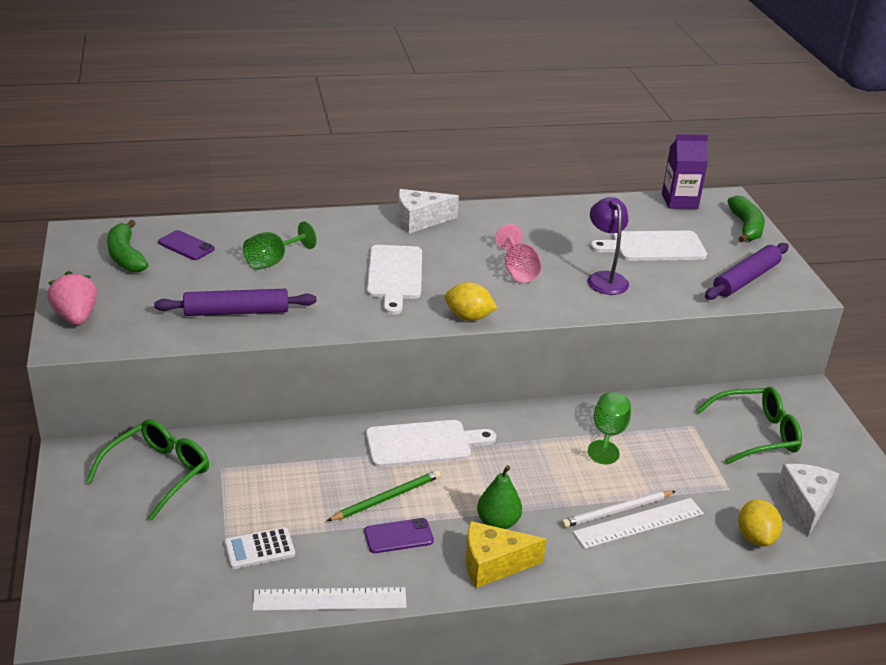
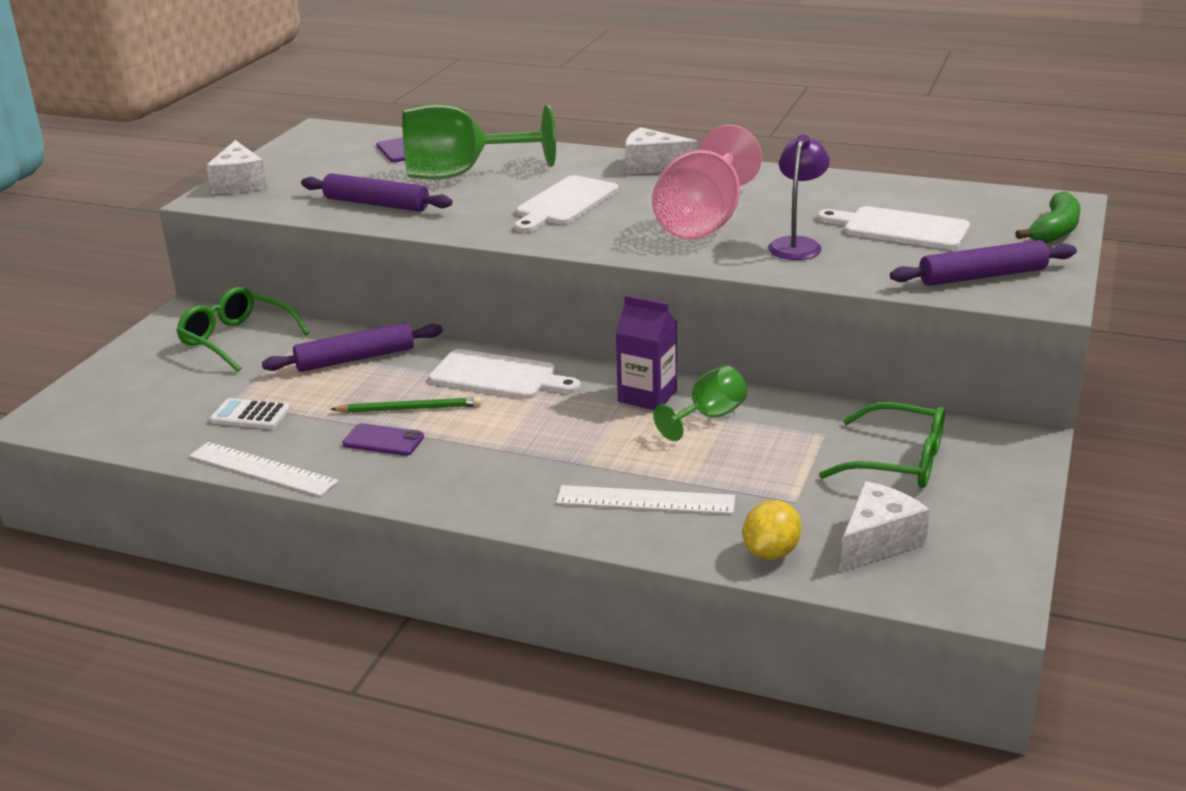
camera: 35 degrees right, 5 degrees down
(76, 317) = (239, 184): pink strawberry -> white cheese
(125, 256) = (337, 150): green banana -> none
(158, 473) = (236, 339): green glasses -> green glasses turned 120 degrees counterclockwise
(273, 261) = (461, 174): green goblet -> green goblet, size x1.90
(288, 461) = (355, 358): none -> purple rolling pin
(468, 317) = (595, 248): yellow lemon -> none
(493, 564) = (446, 488): yellow cheese -> none
(498, 522) = (493, 457): green pear -> none
(518, 271) = (703, 221): pink goblet -> pink goblet, size x1.90
(616, 511) = (633, 483): white pencil -> none
(679, 201) = (995, 195): purple carton -> purple carton (647, 396)

